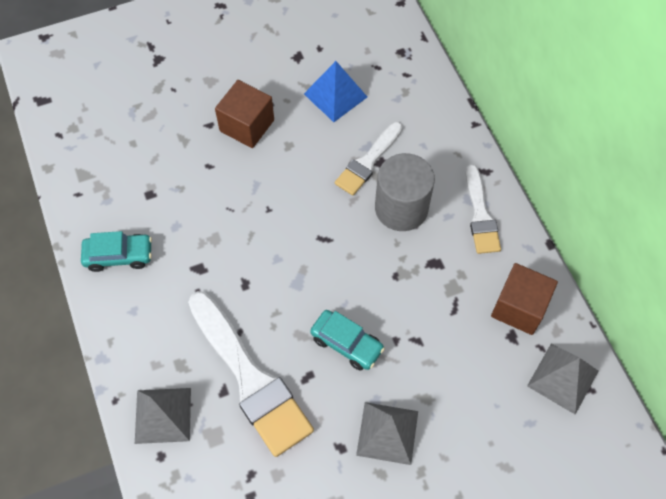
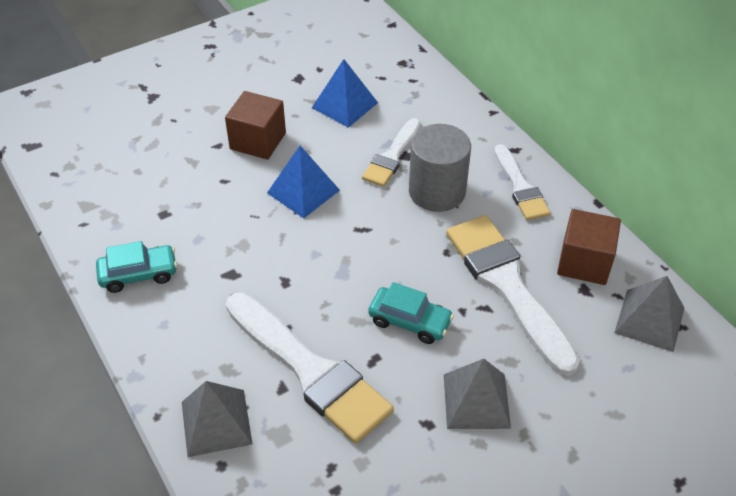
camera: 10 degrees left, 15 degrees down
(278, 189) = (303, 191): none -> blue pyramid
(442, 321) = (507, 286): none -> white brush

